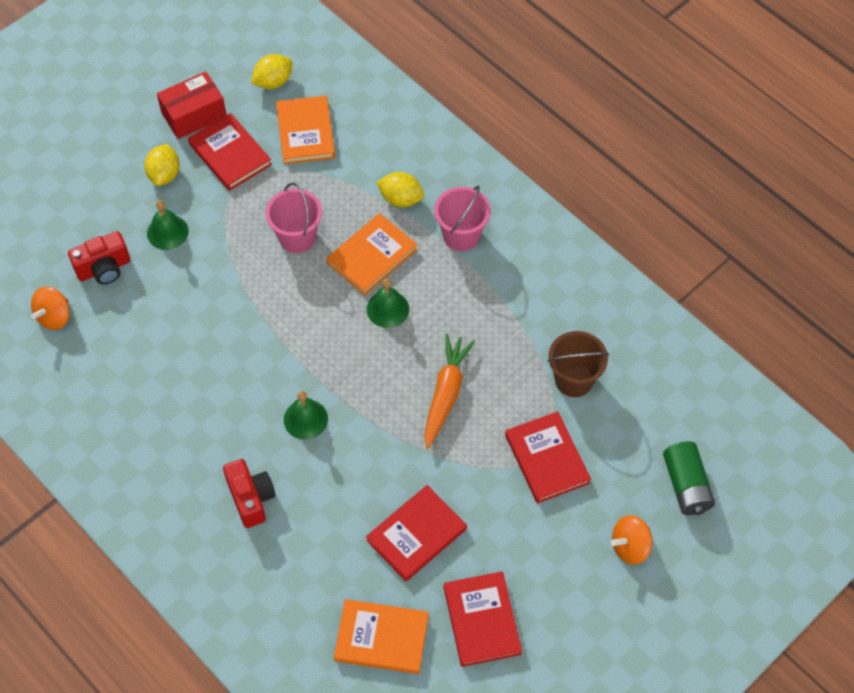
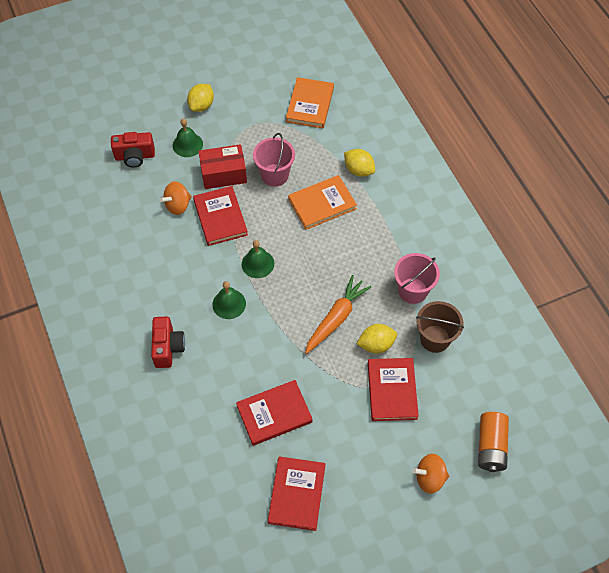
camera: 20 degrees right, 0 degrees up
(54, 317) = (88, 179): orange spinning top -> orange spinning top (178, 205)
(194, 115) = (238, 71): red box -> red box (223, 174)
(230, 154) = (252, 104): red book -> red book (220, 217)
(273, 82) = (301, 64): yellow lemon -> yellow lemon (376, 344)
(381, 638) = (219, 481): orange book -> none
(387, 309) = (318, 244): green bell -> green bell (258, 263)
(461, 236) = (392, 209): pink bucket -> pink bucket (413, 291)
(686, 485) = (491, 446): green battery -> orange battery

